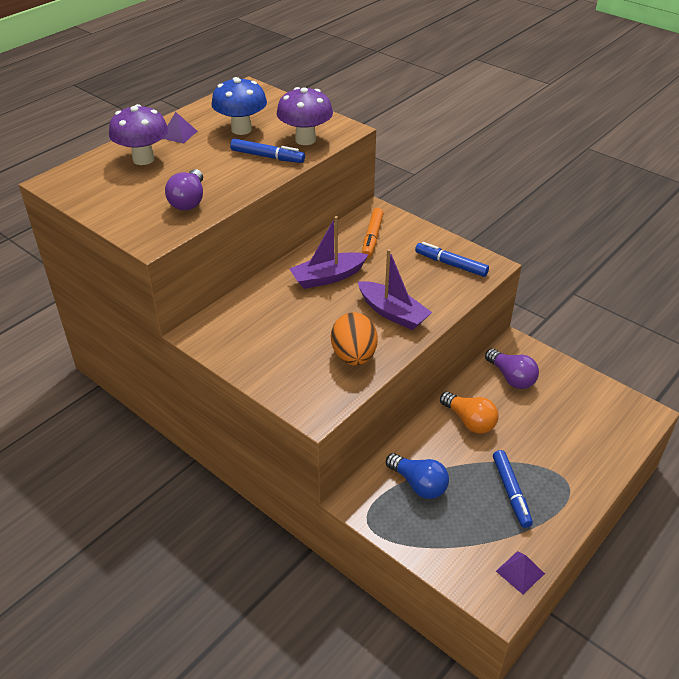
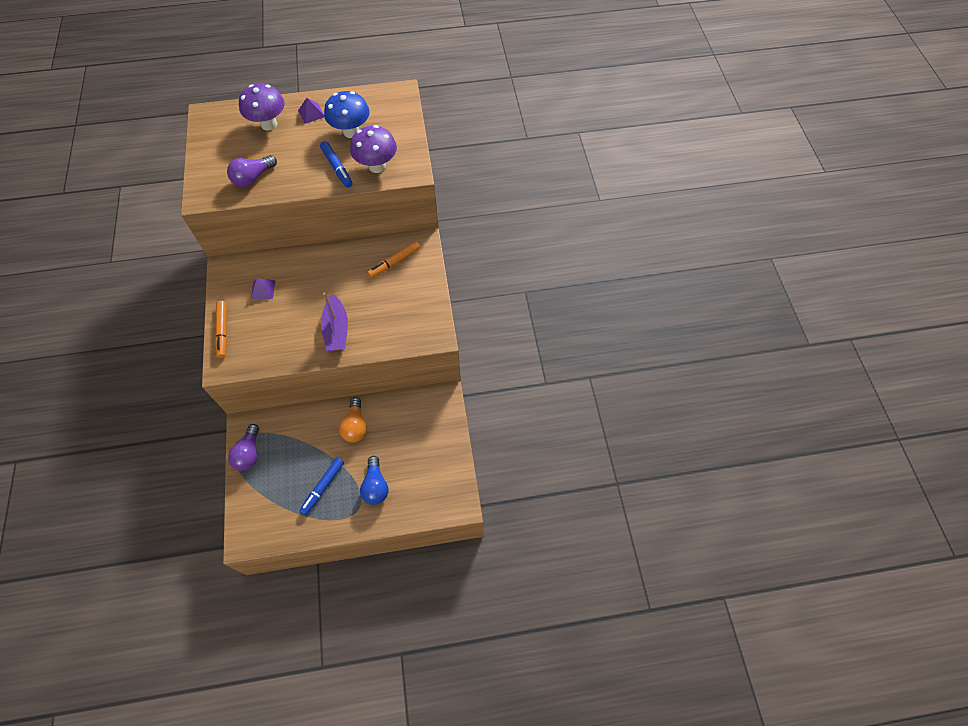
camera: 40 degrees right, 20 degrees up
(273, 383) = (223, 331): none -> orange marker
(328, 277) = (333, 276): purple boat -> none
(354, 356) = (281, 344): orange egg -> none
(418, 484) = (284, 442): blue light bulb -> blue light bulb (375, 486)
(451, 264) = (414, 318): blue marker -> none
(511, 377) = (414, 416): purple light bulb -> purple light bulb (249, 453)
(520, 572) = (271, 534): purple pyramid -> purple pyramid (263, 289)

